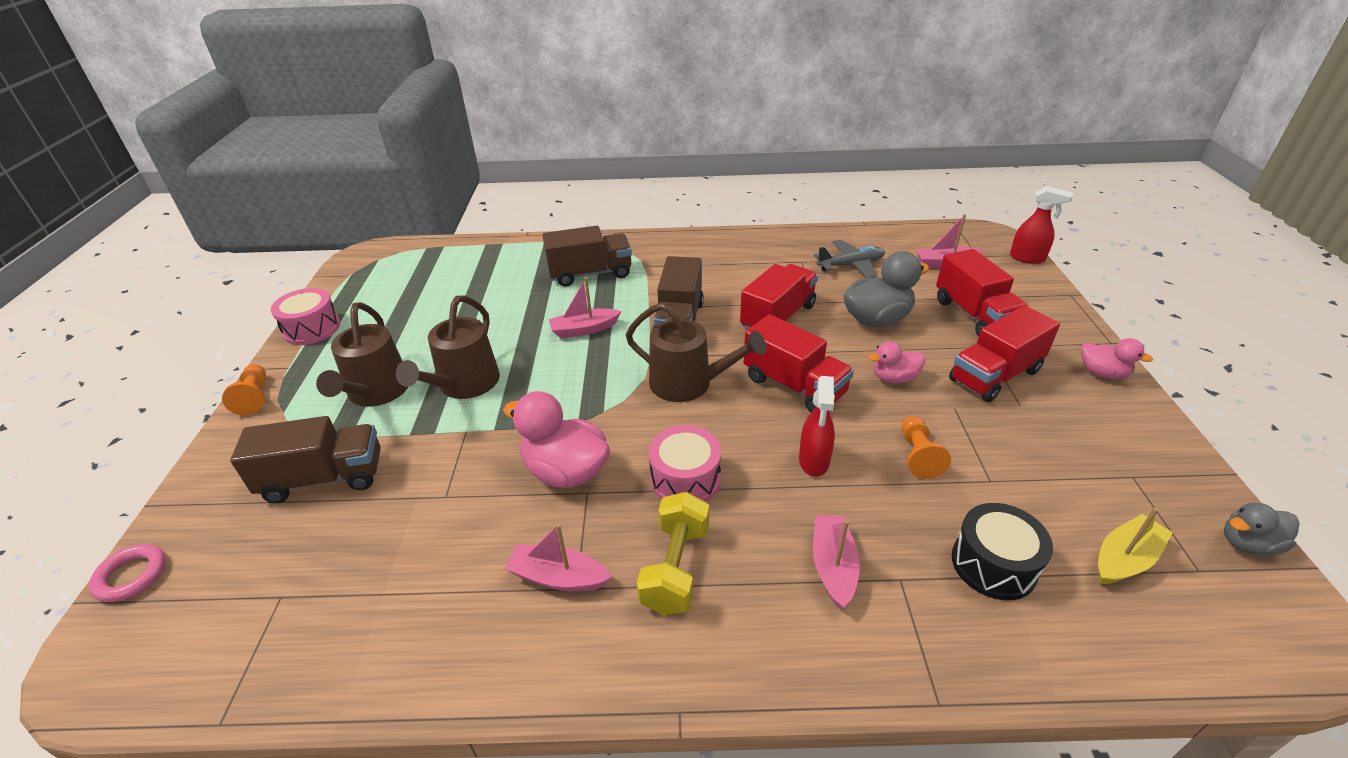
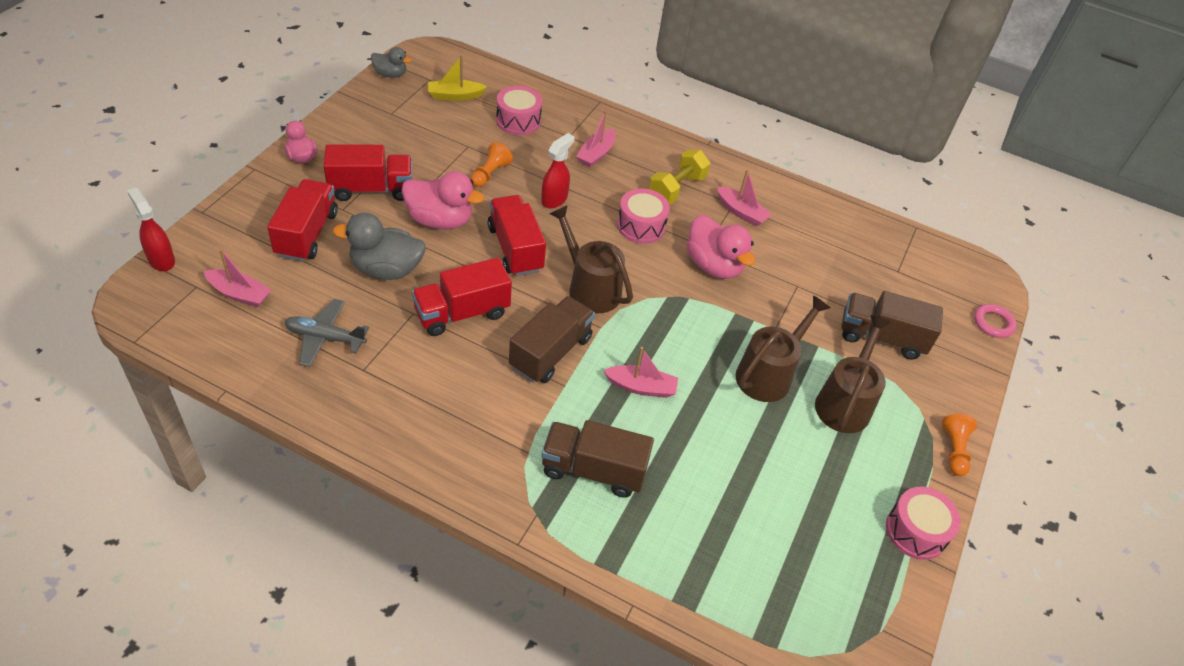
camera: 160 degrees left, 10 degrees up
(894, 378) = (440, 220): pink duck -> pink duck, size x1.72
(993, 564) = (518, 121): black drum -> pink drum

